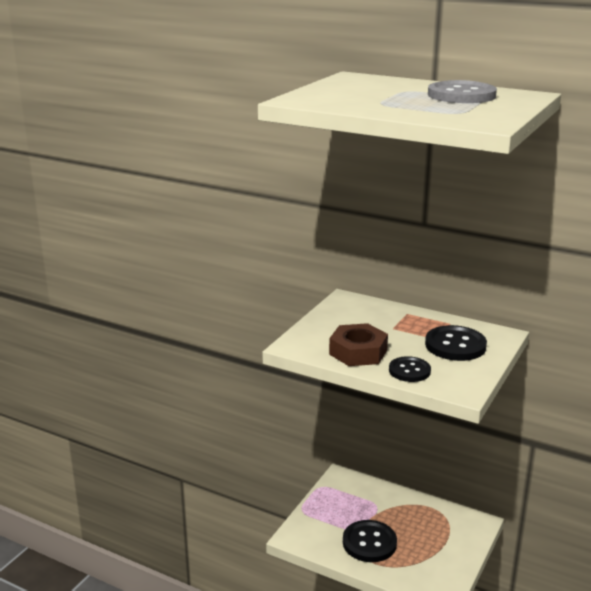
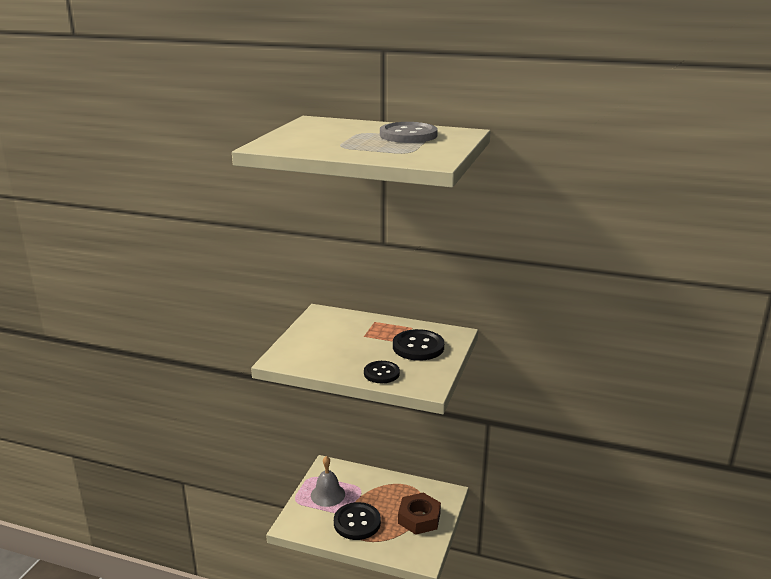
camera: 10 degrees left, 0 degrees up
(339, 508) = (328, 494): none -> grey bell
(358, 352) = (336, 360): brown nut -> brown nut (419, 518)

